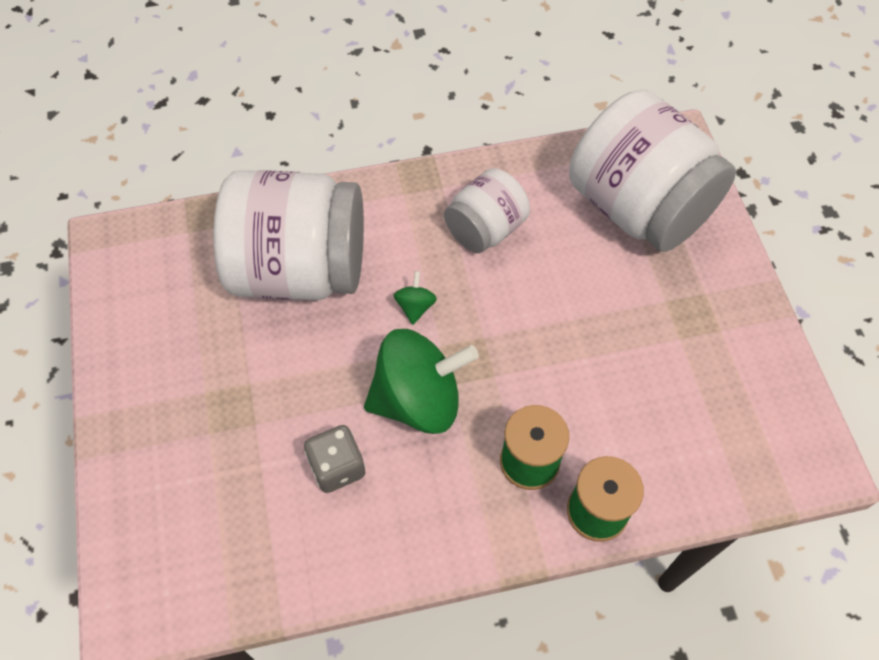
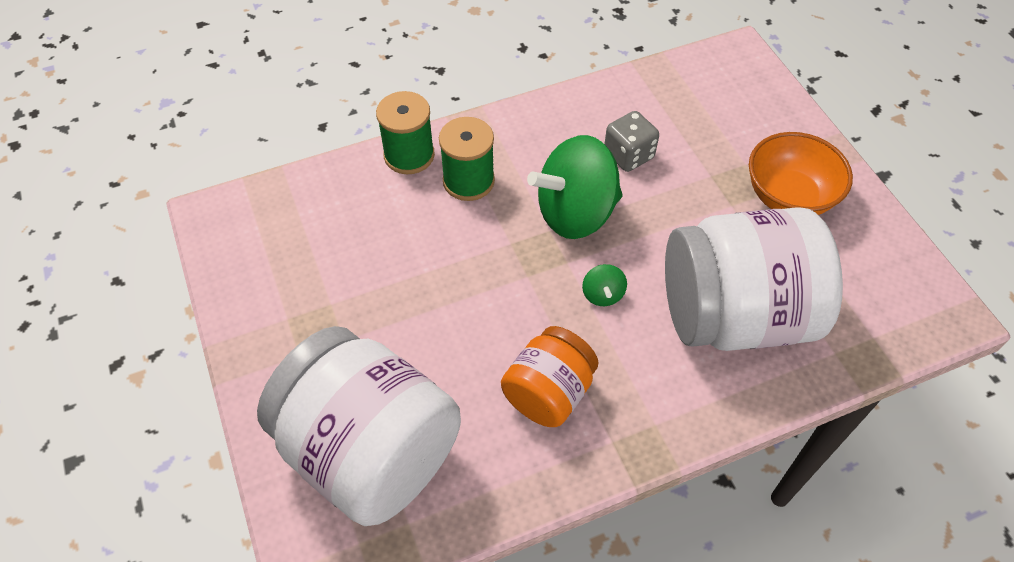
camera: 170 degrees right, 5 degrees down
(185, 383) = (788, 197): none -> orange bowl
(485, 229) = (548, 393): white jar -> orange jar

